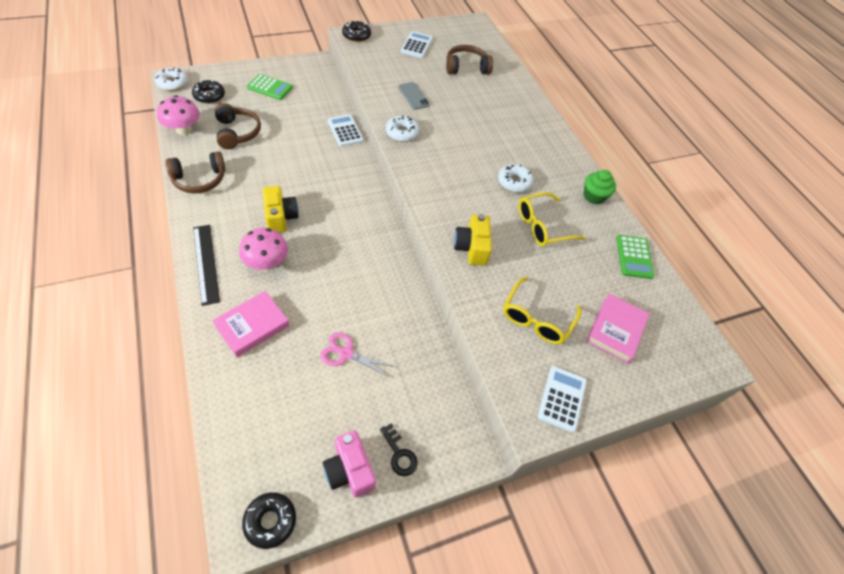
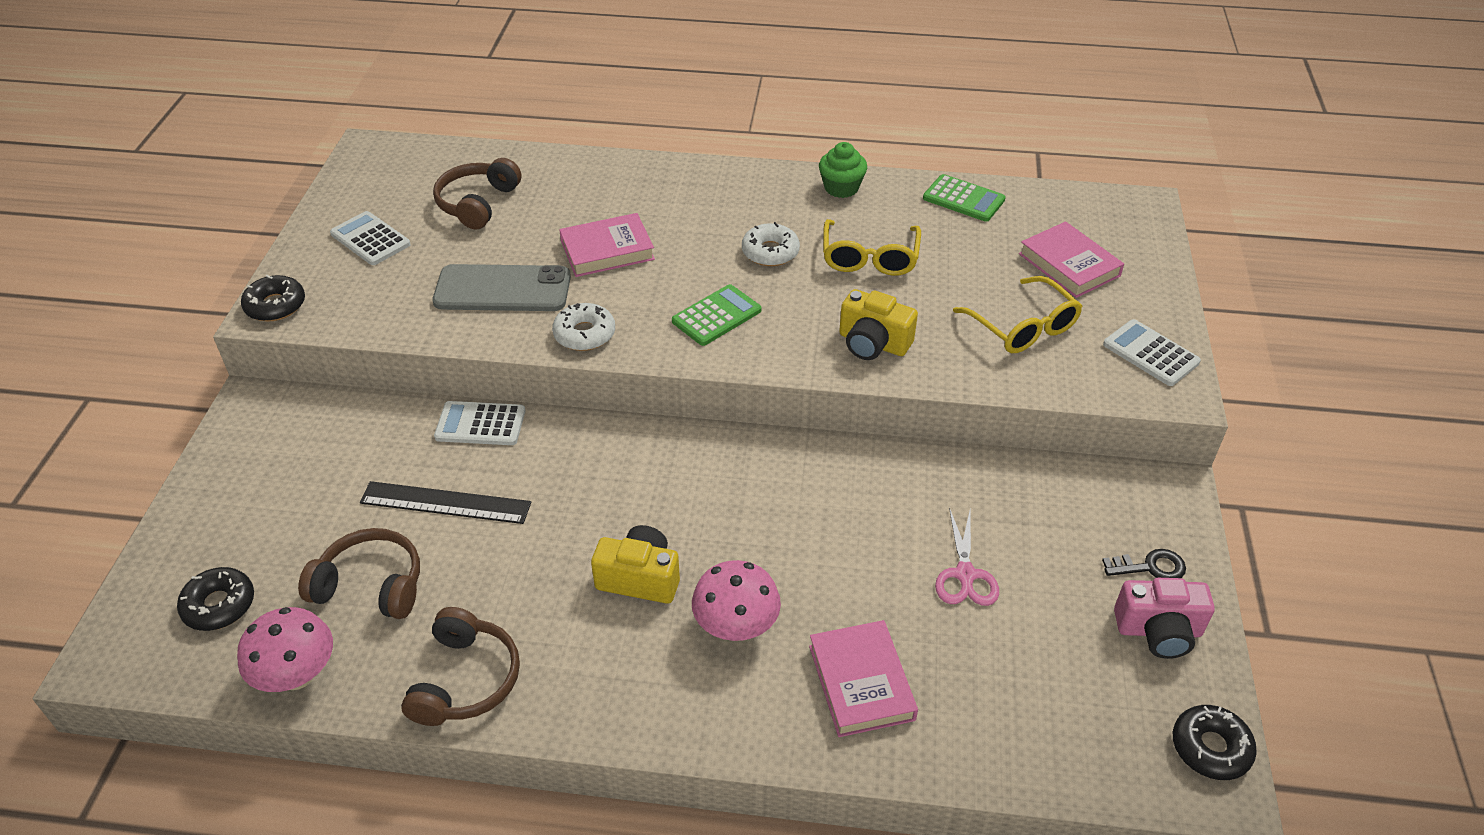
camera: 55 degrees left, 10 degrees down
(172, 83) = (121, 663): white donut -> none
(206, 263) = (690, 718): black ruler -> black ruler (445, 502)
(270, 87) = (272, 498): green calculator -> green calculator (716, 316)
(346, 353) = (965, 574): pink scissors -> pink scissors turned 45 degrees counterclockwise
(413, 96) = (502, 289): grey phone -> grey phone, size x1.74
(467, 121) = (607, 250): none -> pink book

